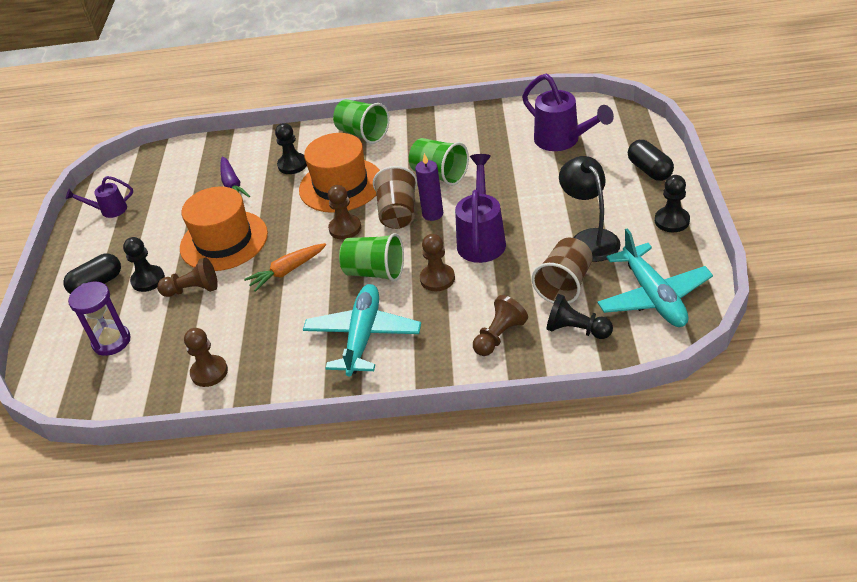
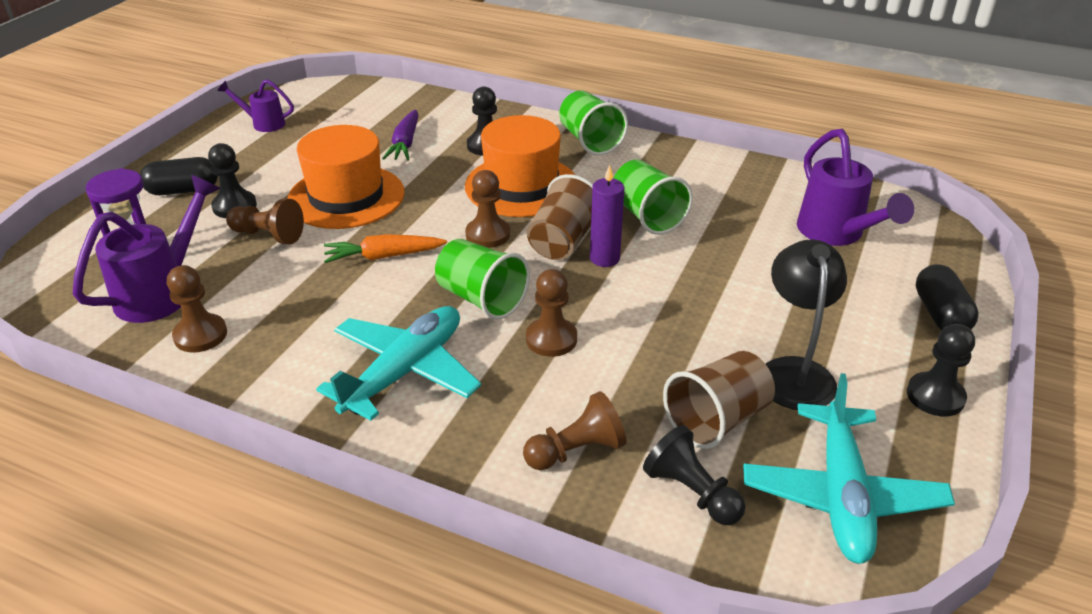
camera: 20 degrees right, 5 degrees down
(481, 238) = (645, 312): purple watering can -> purple watering can (162, 291)

